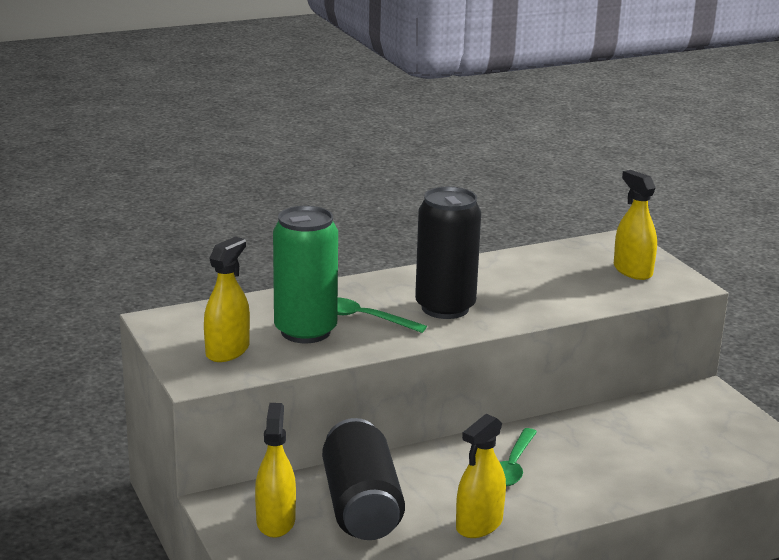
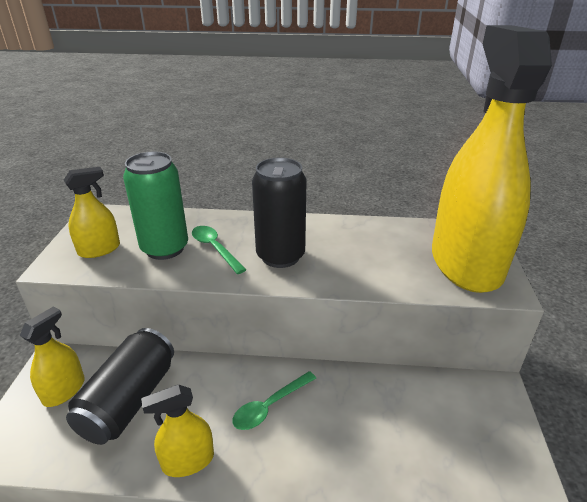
camera: 30 degrees right, 10 degrees up
(632, 271) = (466, 262): yellow spray bottle -> yellow spray bottle, size x2.41

